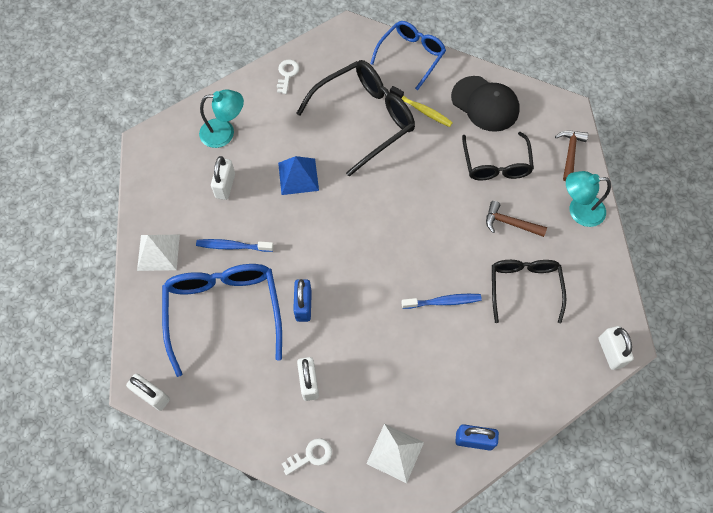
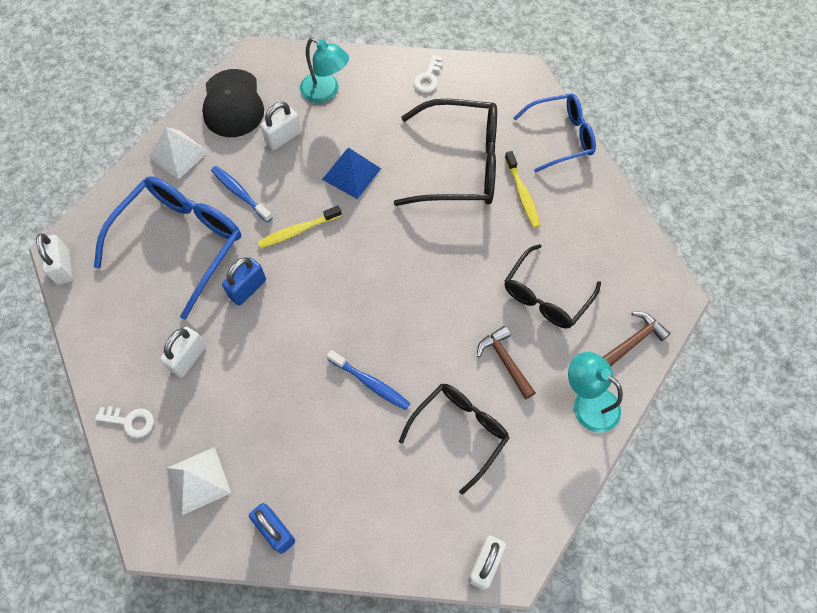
camera: 40 degrees right, 0 degrees up
(287, 74) = (428, 78): white key -> white key turned 150 degrees clockwise
(299, 241) = (297, 231): none -> yellow toothbrush
(485, 104) = (591, 231): black cap -> black cap (233, 104)

